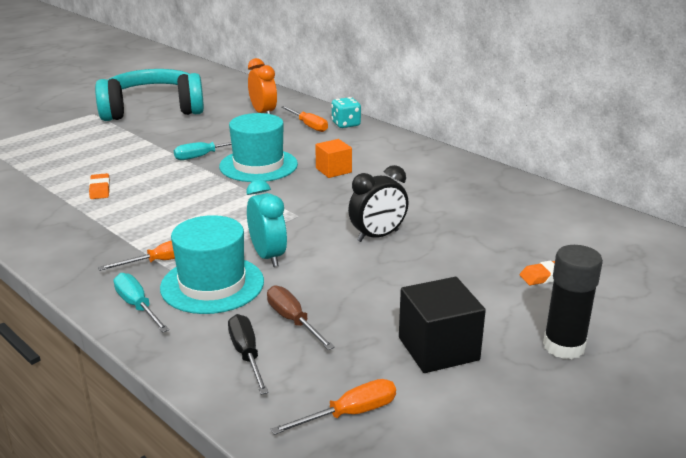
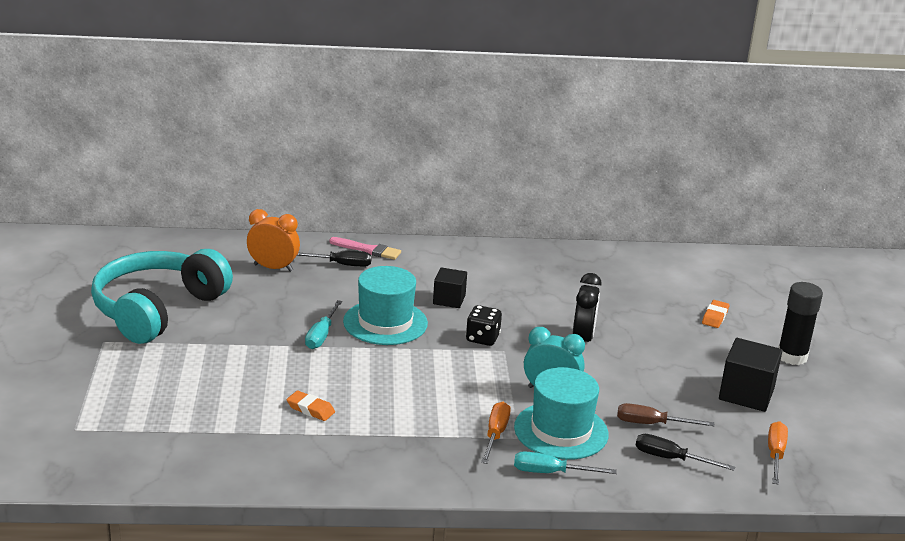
camera: 50 degrees left, 0 degrees up
(300, 201) = (482, 338): none -> black dice
(308, 126) = (341, 264): orange screwdriver -> black screwdriver
(333, 170) = (449, 299): orange cube -> black cube
(346, 124) = (368, 250): turquoise dice -> pink brush

